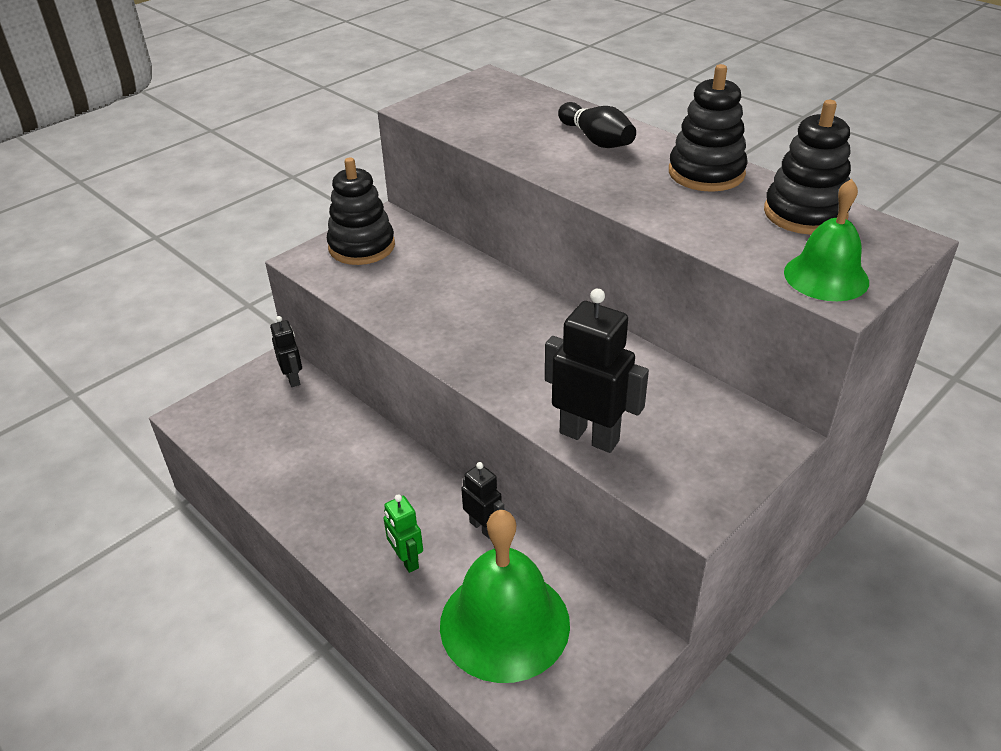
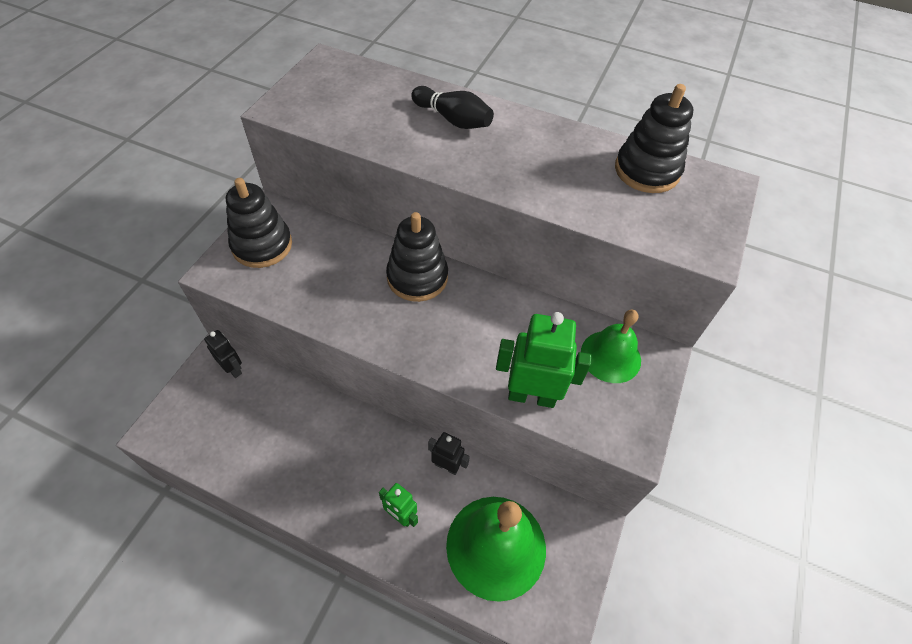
camera: 25 degrees left, 15 degrees up
(589, 436) = (531, 396): black robot -> green robot
(706, 173) = (556, 141): black stacking toy -> black stacking toy (417, 277)
(826, 276) = (690, 234): green bell -> green bell (610, 356)

